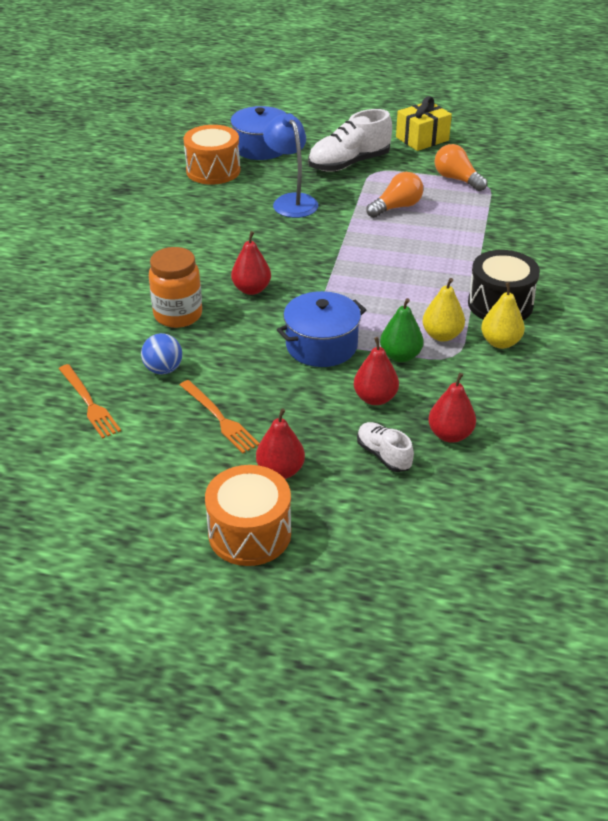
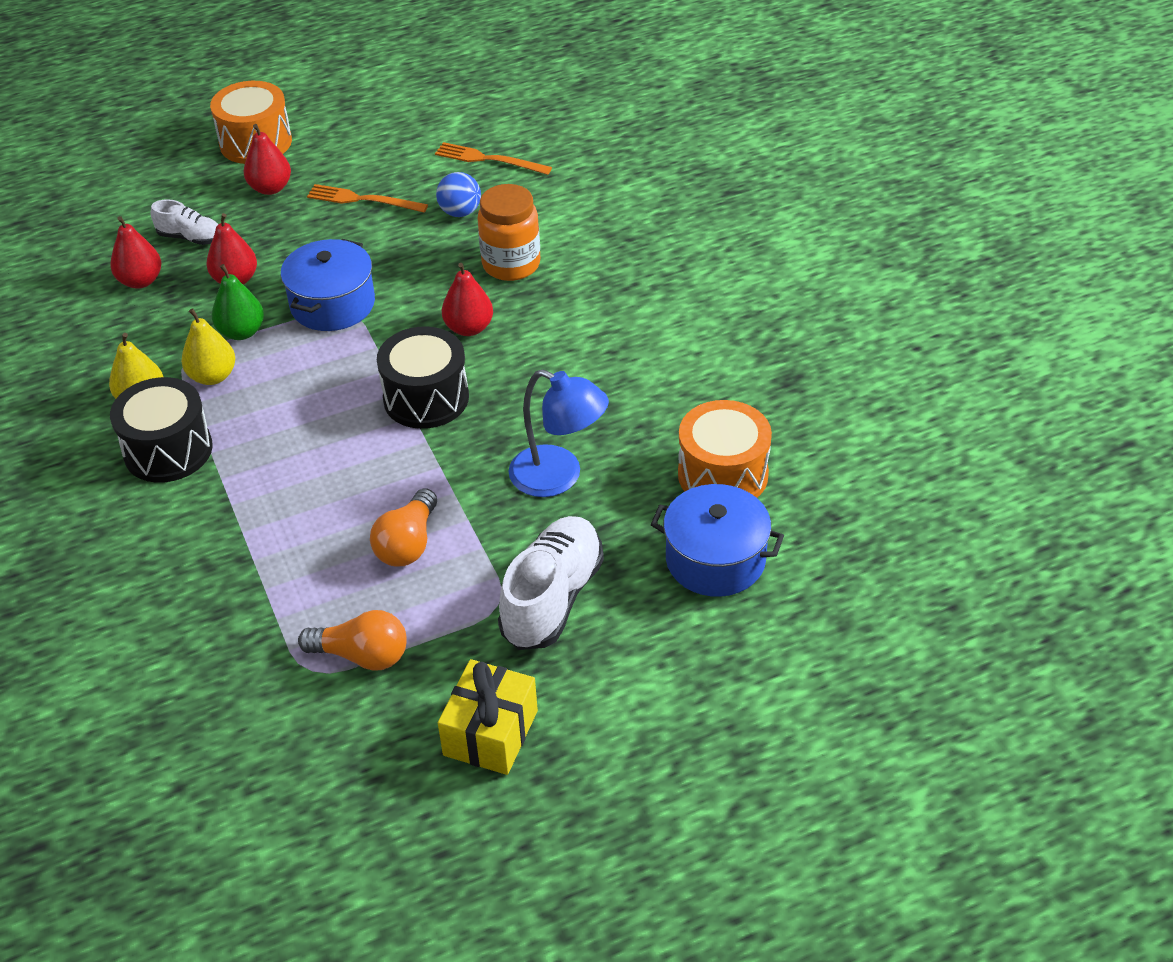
camera: 145 degrees right, 5 degrees up
(319, 264) = (426, 398): none -> black drum

